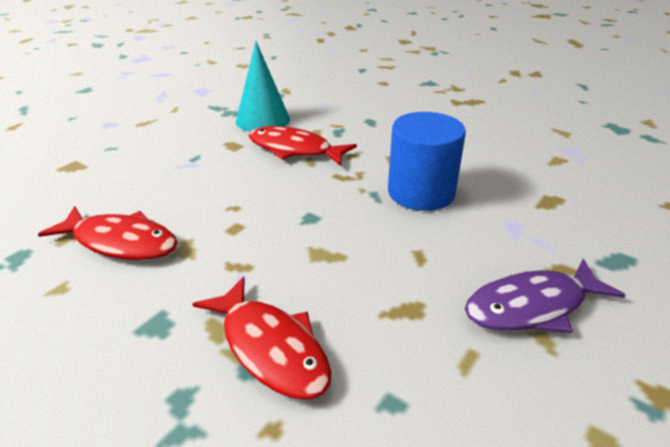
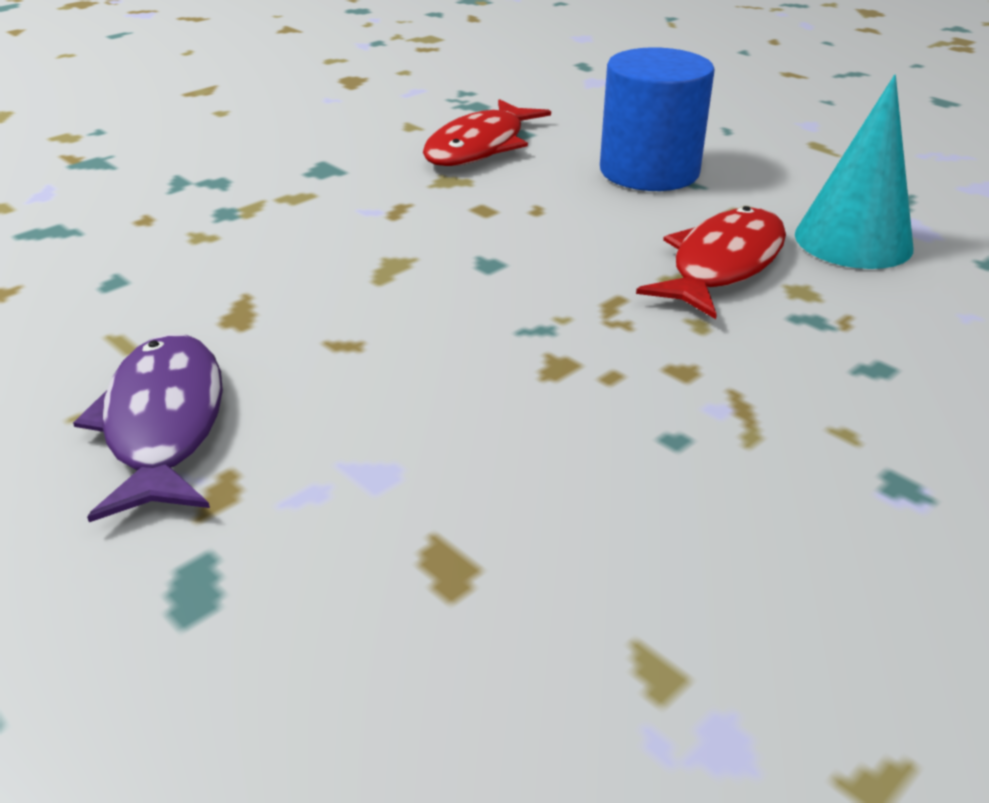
camera: 100 degrees right, 0 degrees up
(271, 348) = (244, 222): red fish -> none
(421, 192) = (535, 381): blue cylinder -> blue cylinder (649, 171)

